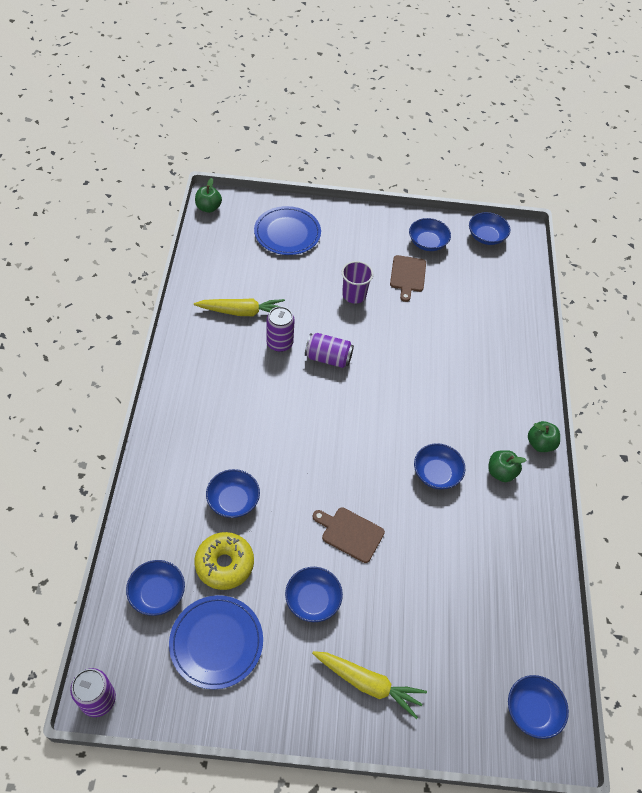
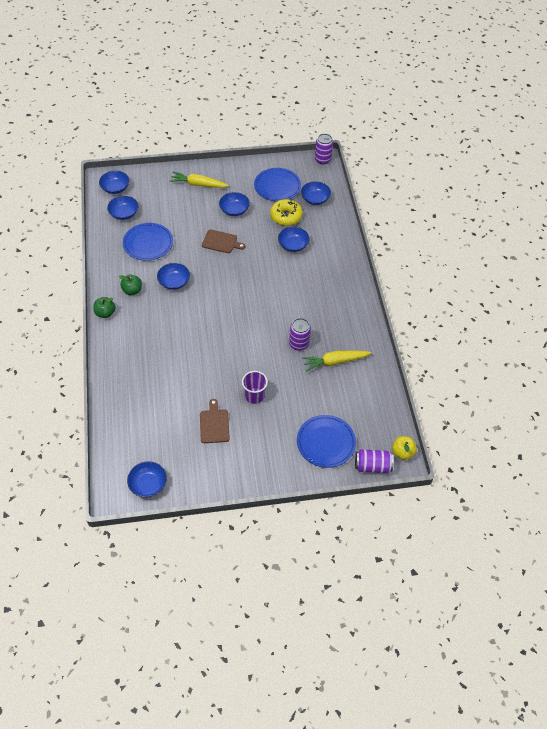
camera: 170 degrees right, 0 degrees up
(208, 208) = (402, 452): green apple -> yellow apple
(328, 358) = (261, 341): purple can -> purple can (372, 466)
(427, 243) = (201, 463): blue bowl -> blue bowl (124, 214)
(473, 557) = (148, 243): none -> blue plate

